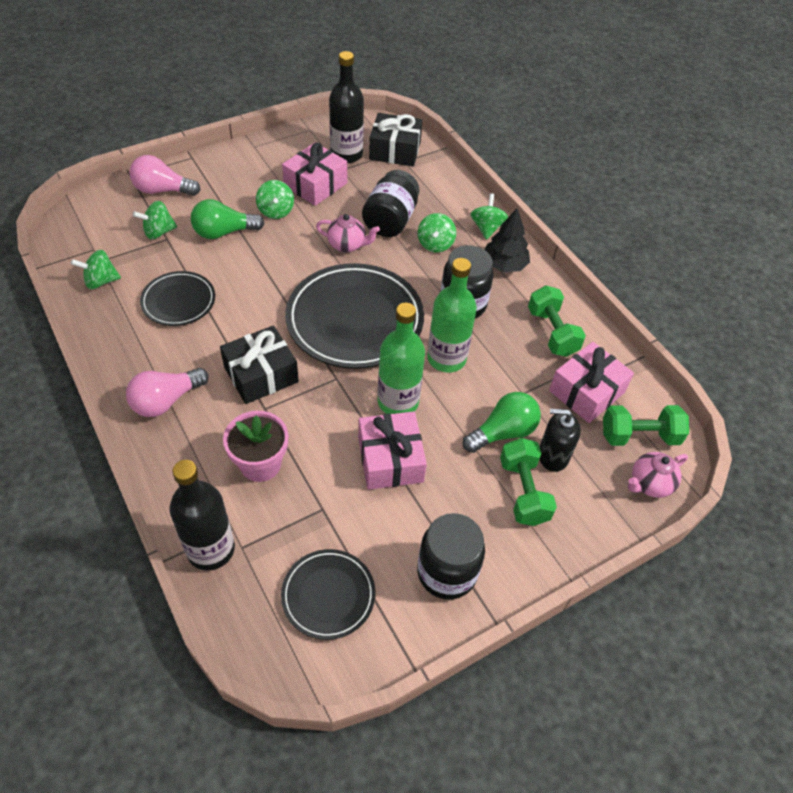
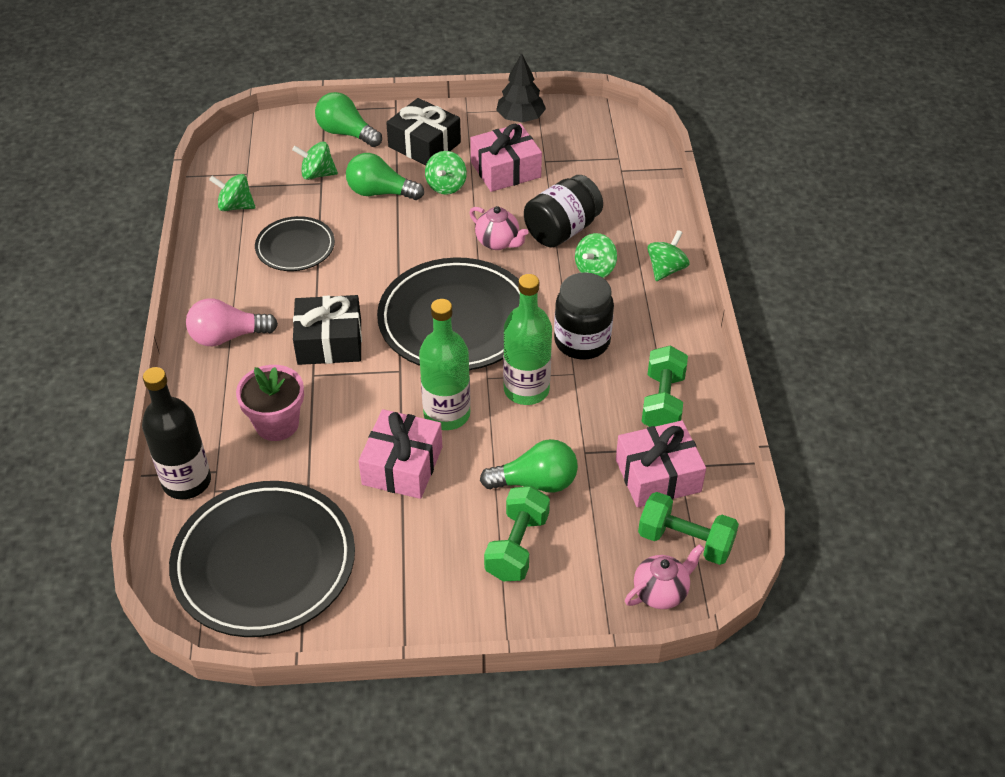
camera: 30 degrees right, 5 degrees down
(162, 190) = (346, 133): pink light bulb -> green light bulb
(328, 595) = (264, 563): black plate -> black plate, size x1.87
(346, 154) = (560, 146): black bottle -> none
(395, 150) = (618, 156): black gift -> black gift (424, 145)
(447, 572) = (387, 589): black jar -> none
(504, 265) = (658, 315): black tree -> black tree (520, 118)
(553, 456) = (573, 524): black soap dispenser -> none
(649, 484) = (661, 592): pink teapot -> pink teapot turned 150 degrees clockwise

